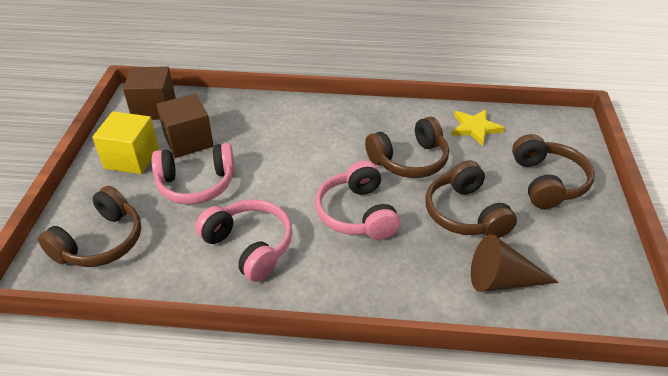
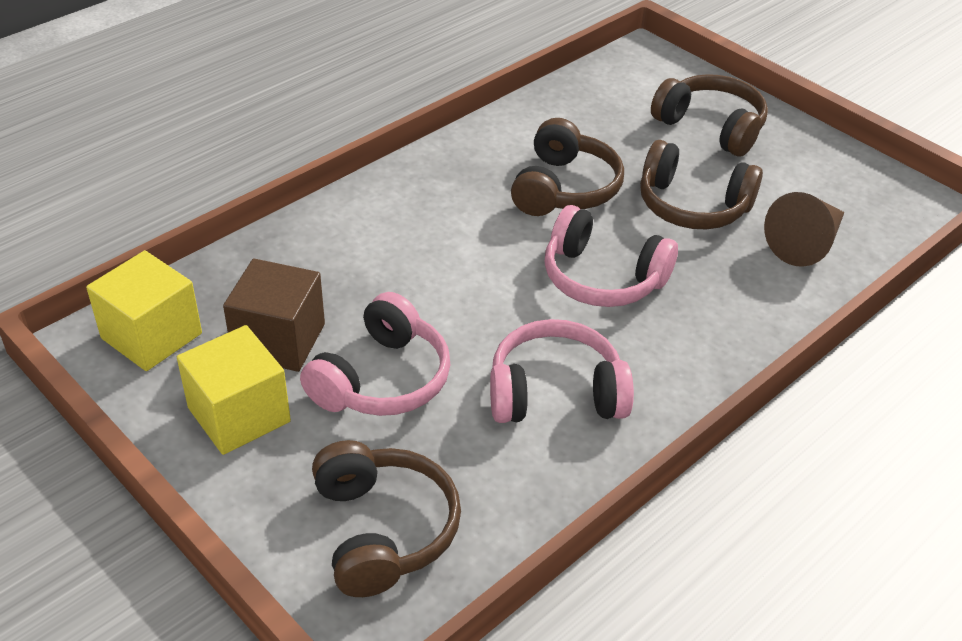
camera: 50 degrees left, 0 degrees up
(154, 108) = (151, 336): brown cube -> yellow cube
(475, 128) = (573, 113): yellow star -> none

